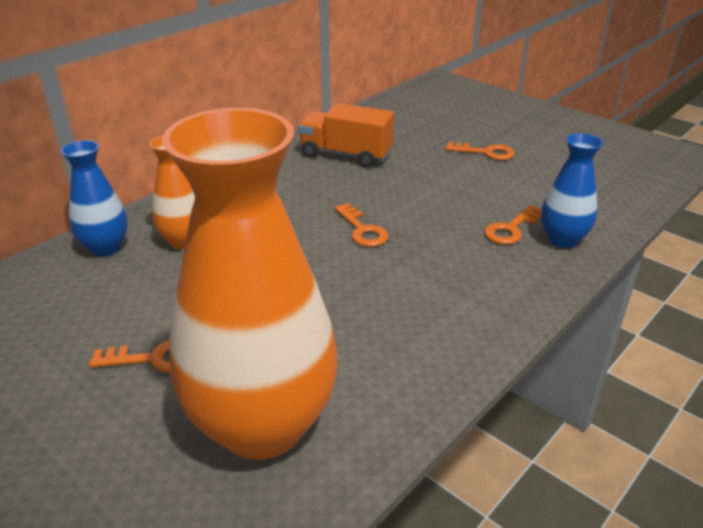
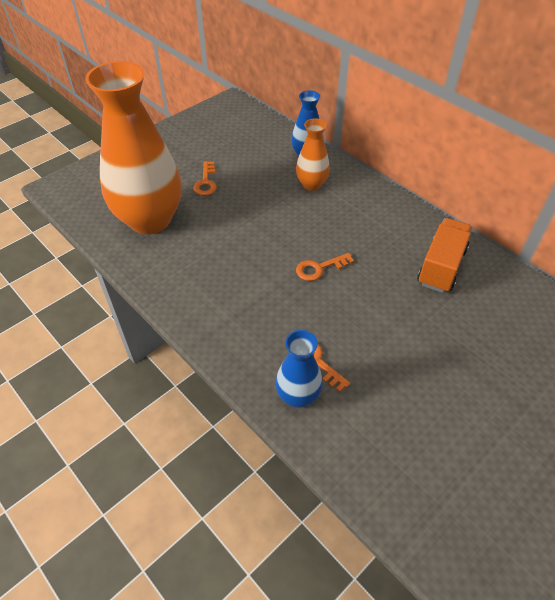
camera: 95 degrees right, 15 degrees up
(486, 152) = (461, 374): orange key -> none

